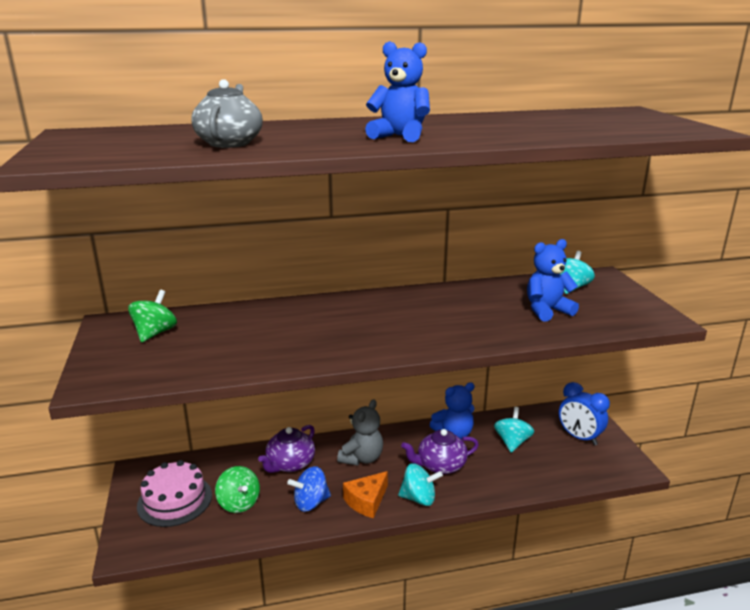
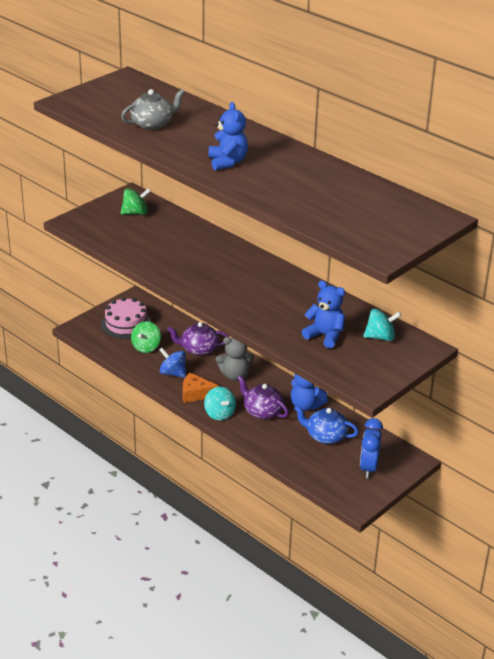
camera: 55 degrees right, 10 degrees up
(512, 442) = (325, 436): turquoise spinning top -> blue teapot

